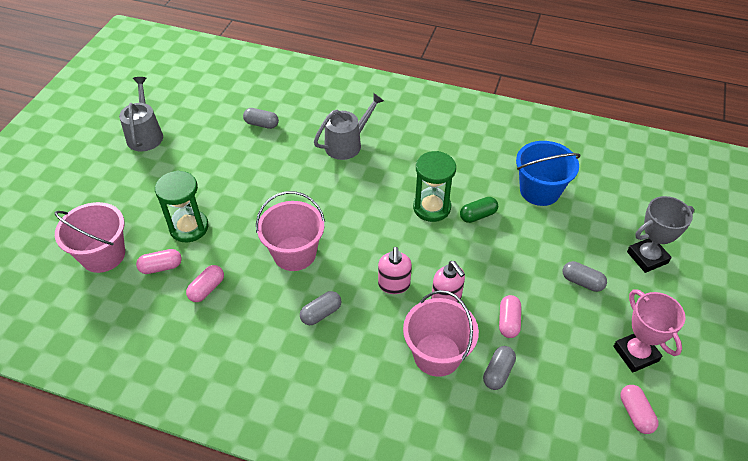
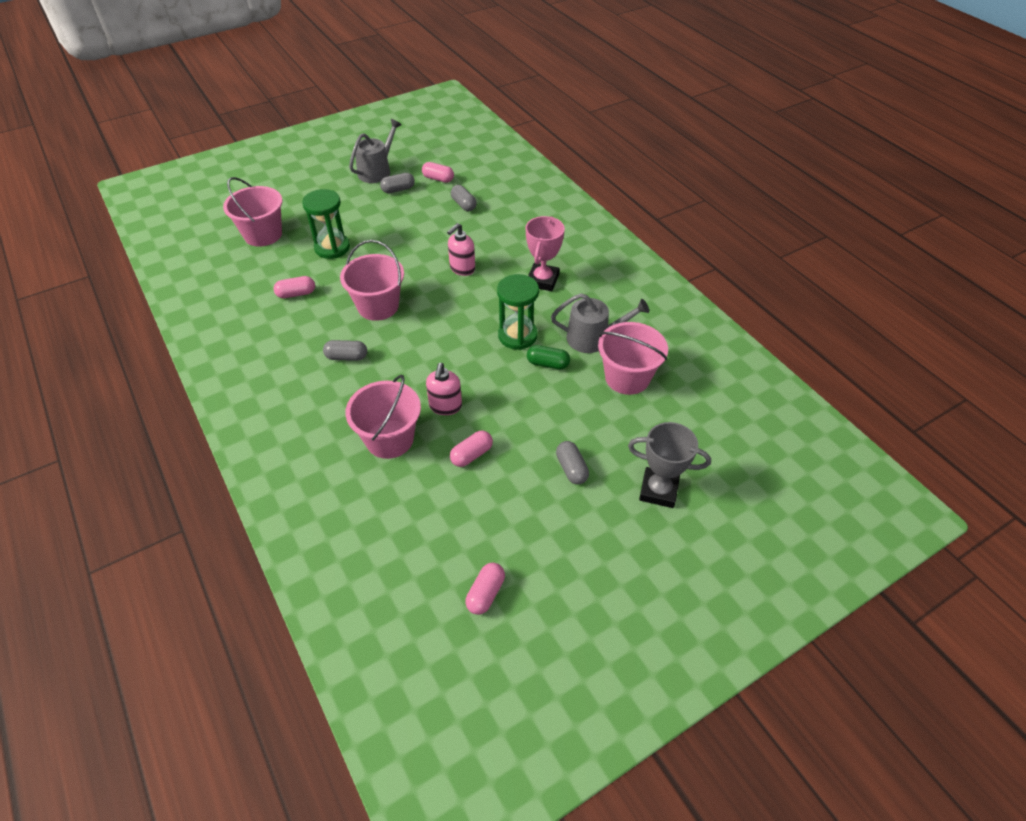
camera: 40 degrees right, 0 degrees up
(161, 267) = (286, 263): pink capsule -> pink capsule (438, 179)
(347, 144) = (509, 252): grey watering can -> grey watering can (593, 338)
(394, 285) = (419, 371): pink soap dispenser -> pink soap dispenser (462, 268)
(498, 372) = (417, 483): grey capsule -> grey capsule (398, 189)
(539, 190) = (627, 377): blue bucket -> pink bucket
(635, 354) = (545, 552): pink trophy -> pink trophy (542, 280)

